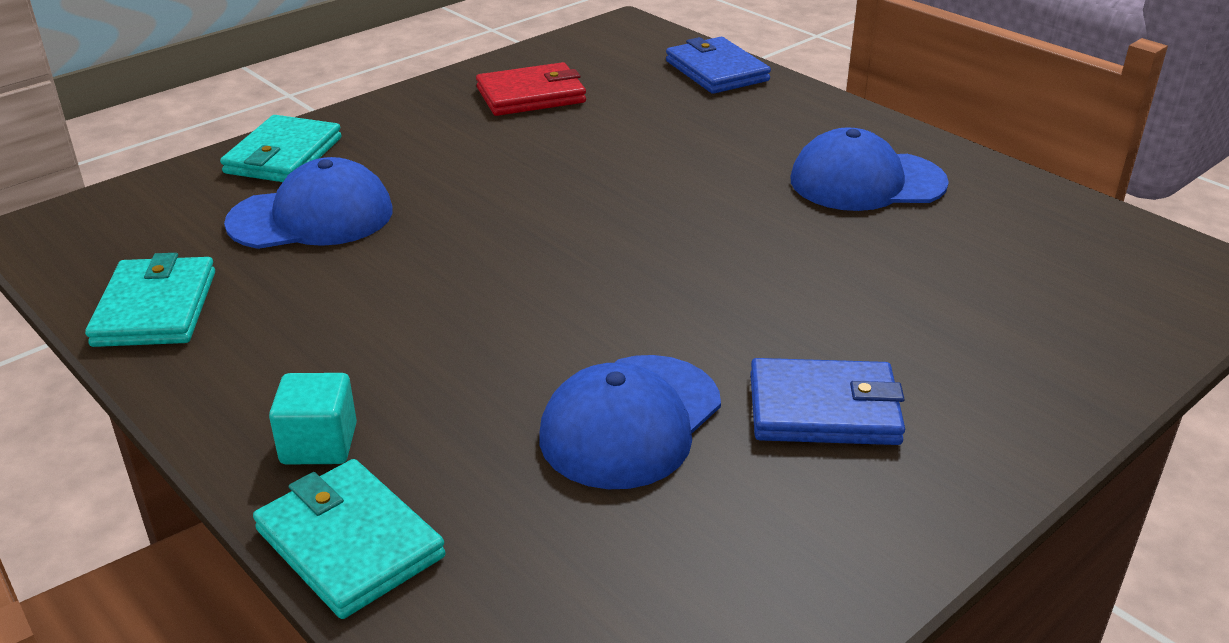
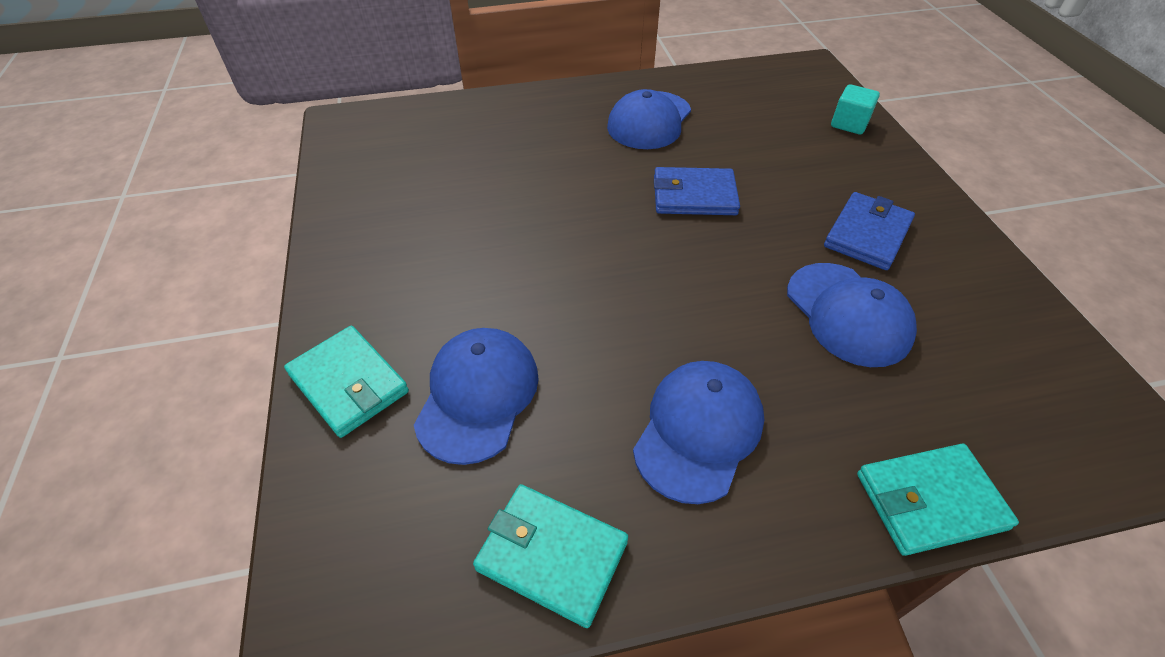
camera: 60 degrees left, 15 degrees up
(319, 444) = (810, 486): turquoise cube -> turquoise cube (849, 124)
(350, 351) = (698, 431): none -> blue cap
(531, 95) = (398, 204): red wallet -> none
(716, 71) = (456, 113): blue wallet -> blue wallet (694, 195)

